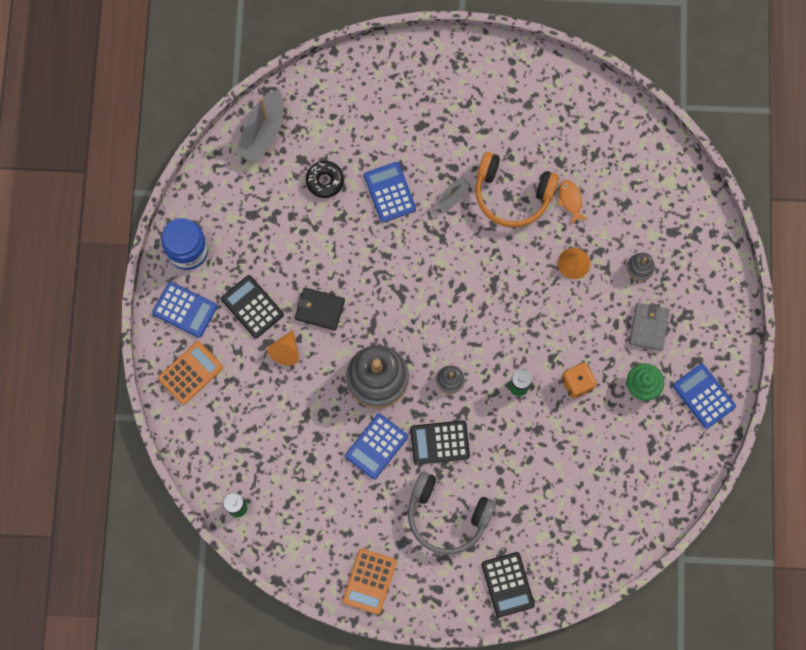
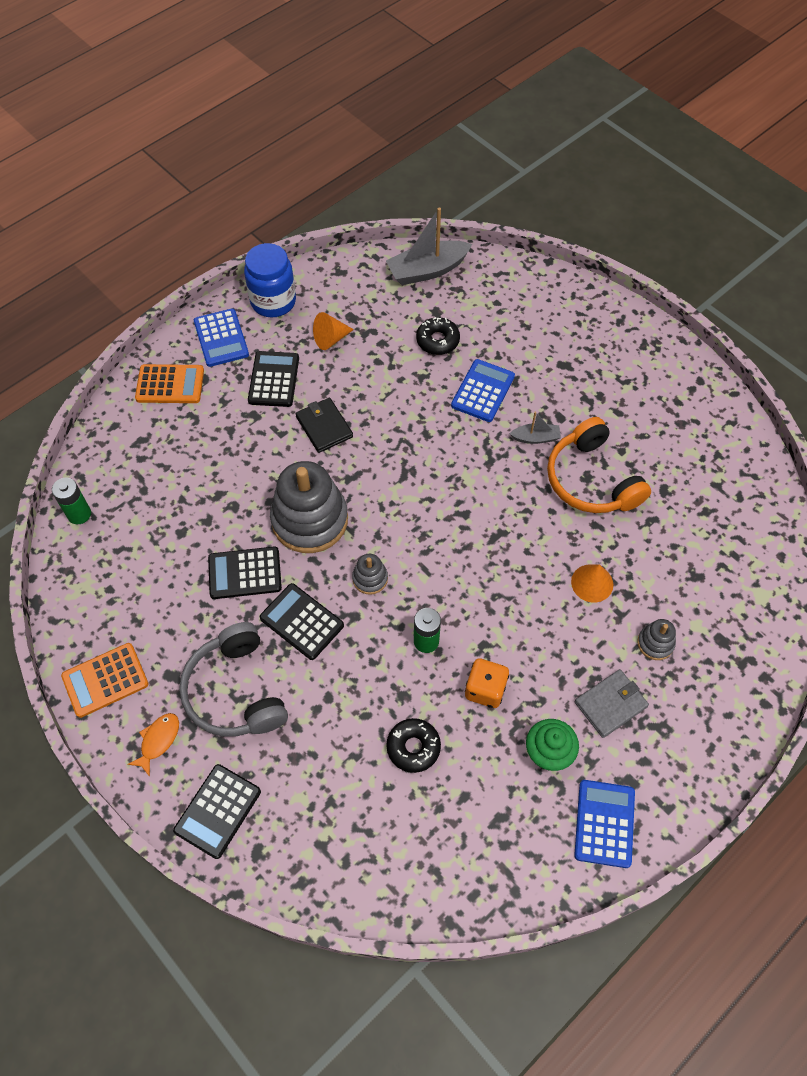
camera: 45 degrees right, 15 degrees down
(286, 351) = (260, 433): orange cone -> orange cone (330, 339)
(376, 446) = (245, 573): blue calculator -> black calculator
(570, 200) = (643, 529): orange fish -> orange fish (158, 740)
(571, 452) = (413, 747): none -> black donut

